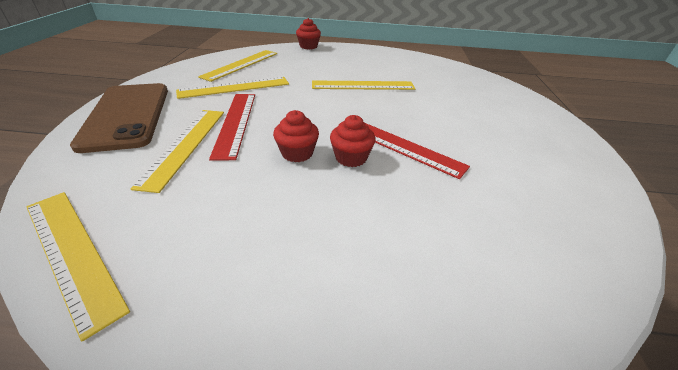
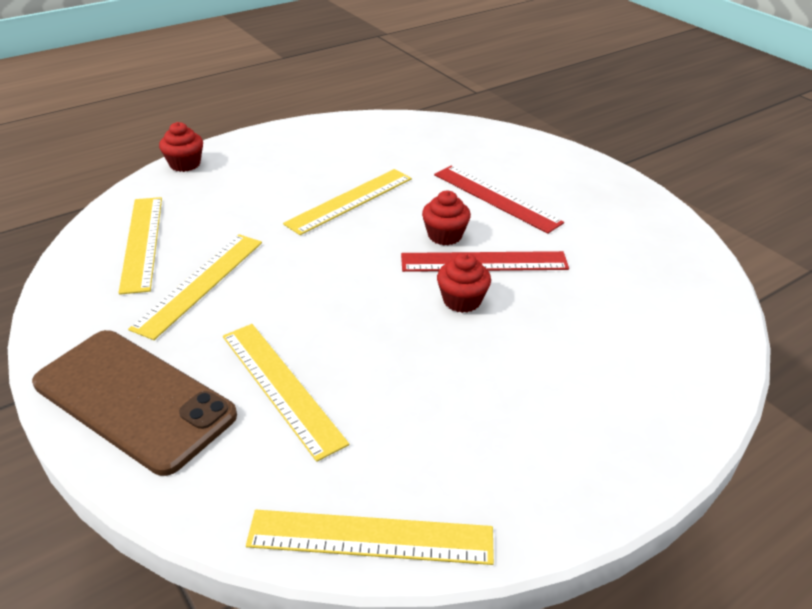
camera: 40 degrees left, 0 degrees up
(236, 123) = (289, 329): red ruler -> red ruler (496, 198)
(297, 153) = (408, 325): red cupcake -> red cupcake (445, 235)

